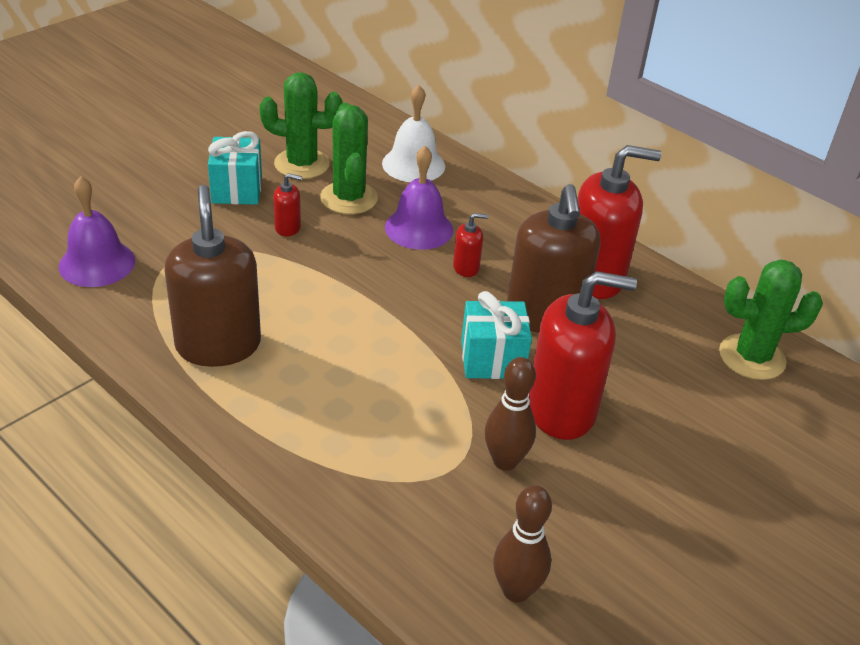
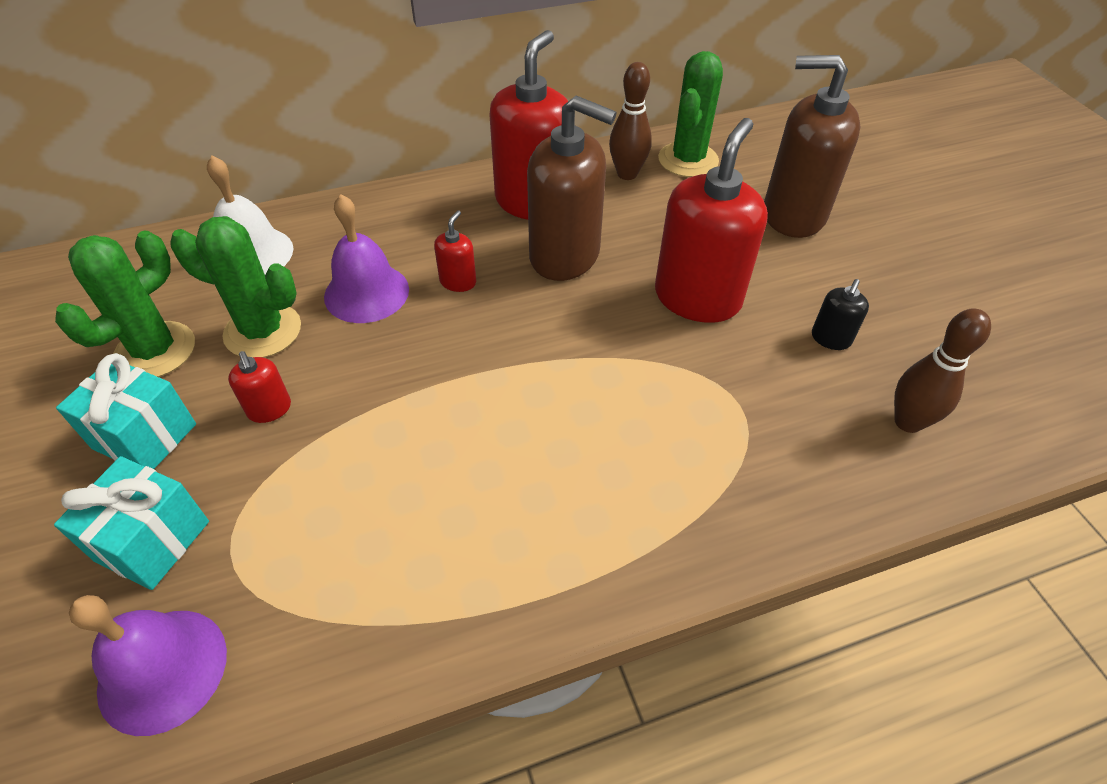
camera: 60 degrees left, 10 degrees up
(218, 345) = (442, 561): brown soap dispenser -> brown soap dispenser (793, 215)
(288, 228) = (269, 409): red soap dispenser -> red soap dispenser turned 120 degrees clockwise
(492, 359) = (606, 317): turquoise gift -> turquoise gift (153, 541)
(505, 461) = (747, 364): brown bowling pin -> brown bowling pin (627, 174)
(582, 515) = (830, 338): none -> black soap dispenser

